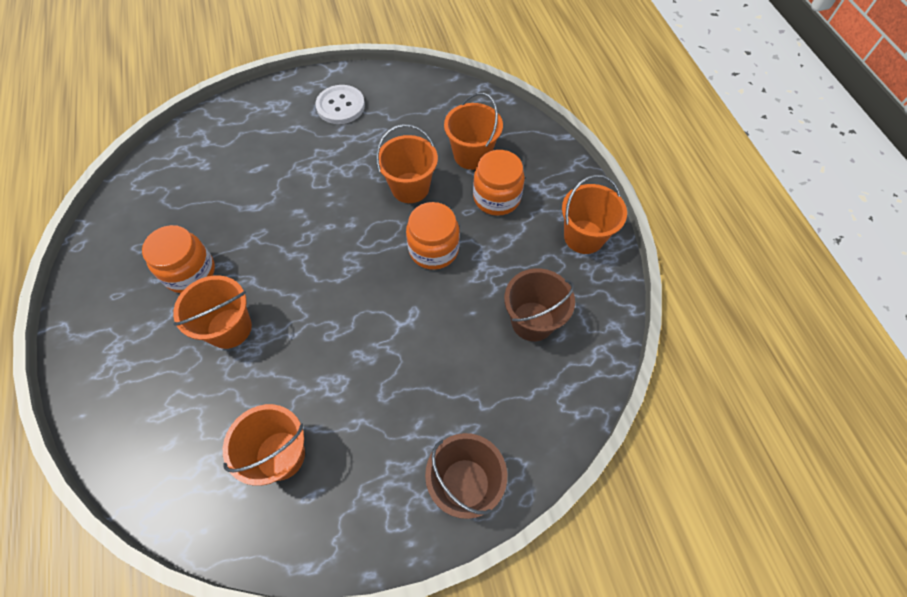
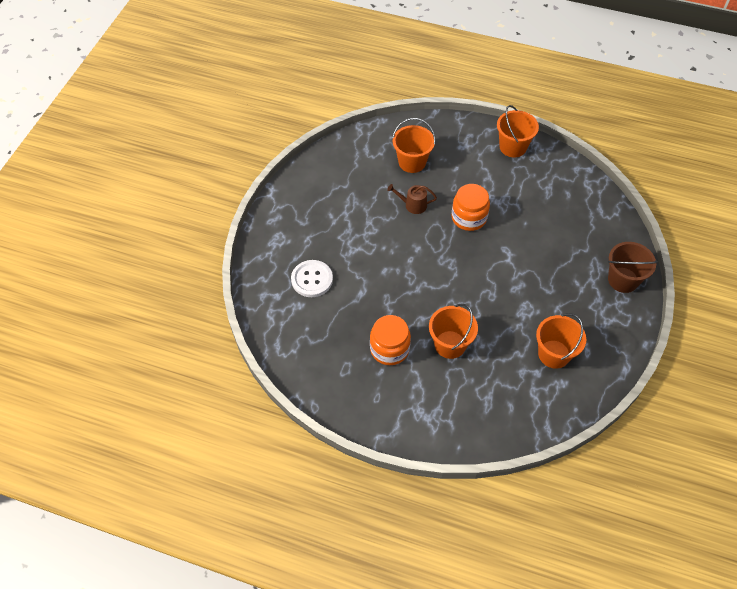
camera: 55 degrees left, 5 degrees down
(340, 106) = (310, 206): white button -> white button (312, 279)
(410, 188) = (413, 205): orange bucket -> brown watering can
(496, 197) = (454, 169): orange jar -> none
(532, 321) = (550, 200): brown bucket -> none

